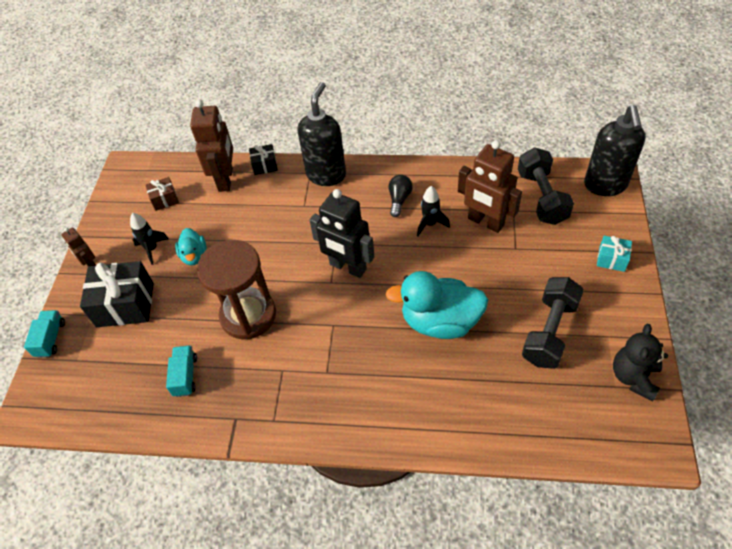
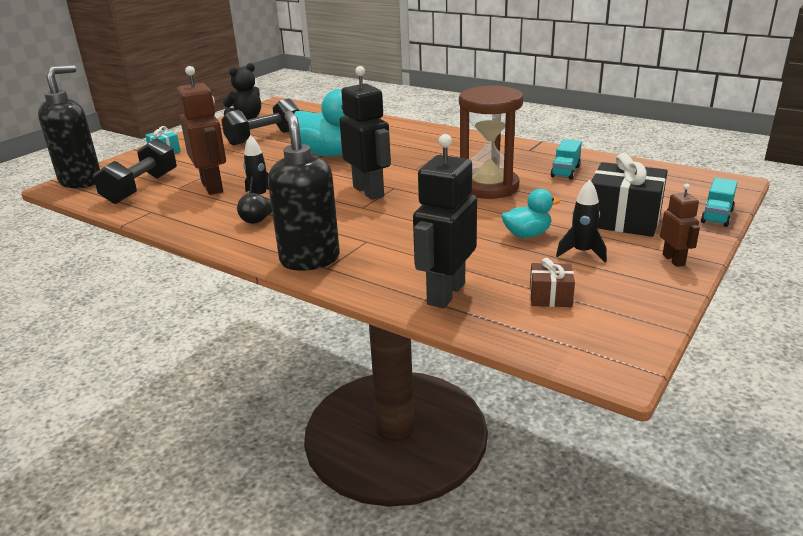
camera: 155 degrees left, 25 degrees down
(194, 256) = (527, 234): turquoise duck -> turquoise duck turned 60 degrees clockwise
(226, 179) = (445, 293): brown robot -> black robot
(265, 165) = (378, 293): black gift -> none
(326, 175) = (310, 259): black soap dispenser -> black soap dispenser turned 120 degrees clockwise

